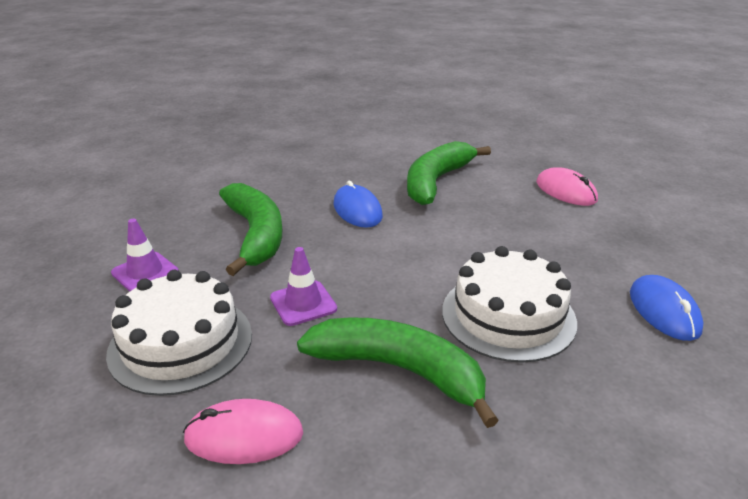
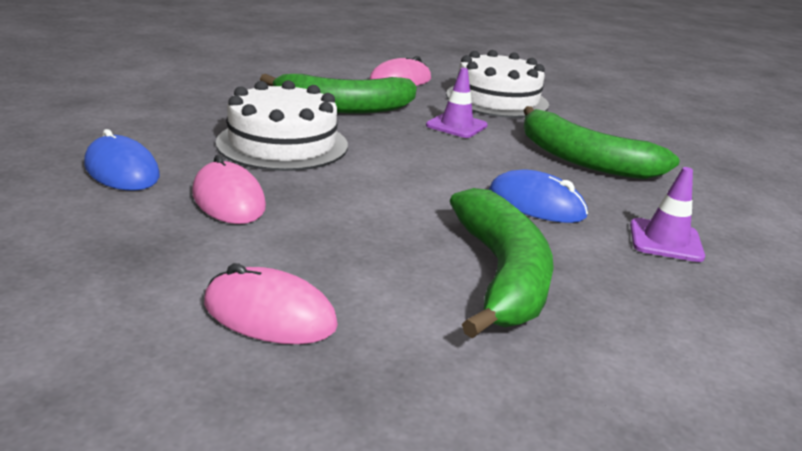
camera: 145 degrees right, 5 degrees down
(145, 272) = (600, 123): purple traffic cone -> purple traffic cone (665, 241)
(574, 260) = (228, 199): none -> pink mouse

